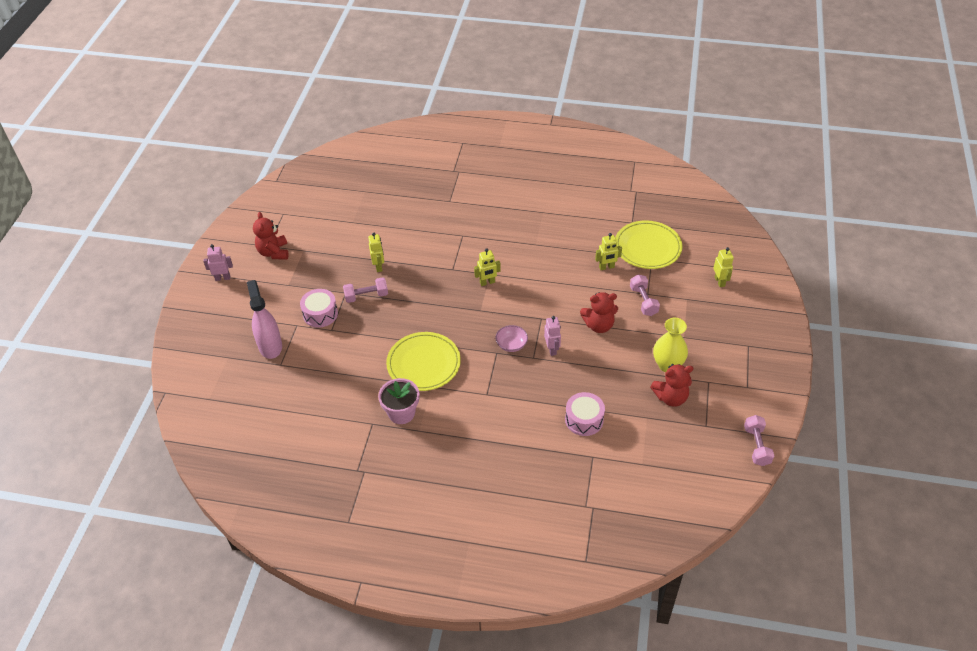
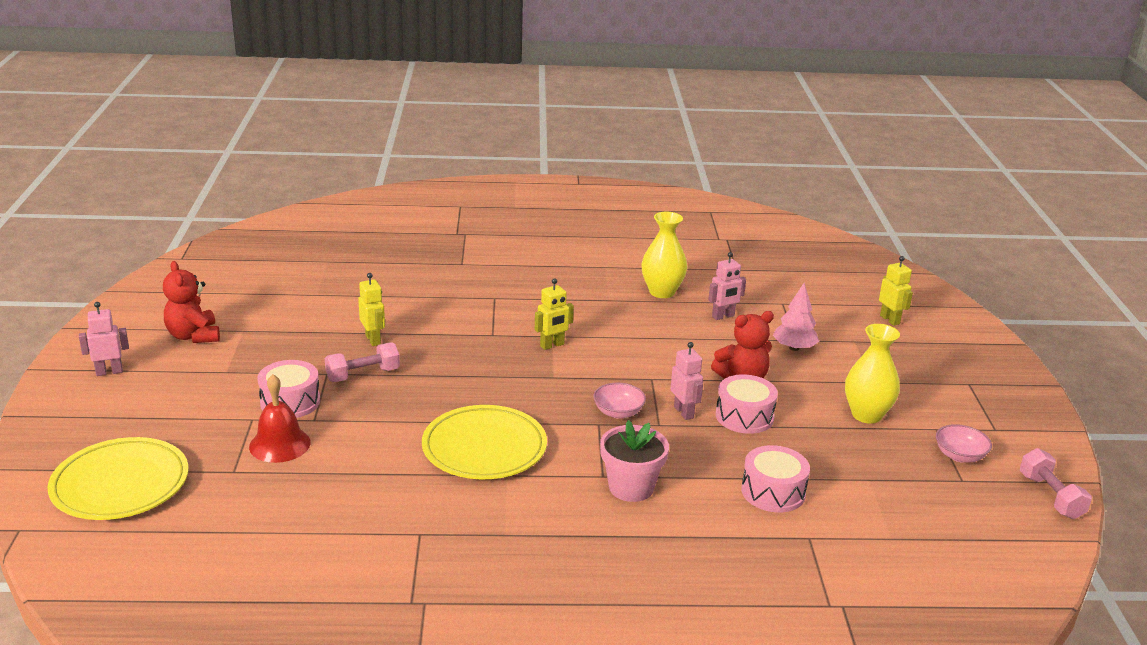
camera: 15 degrees left, 20 degrees down
(270, 346) = (210, 449): pink spray bottle -> none
(308, 347) = (280, 444): none -> red bell
(401, 413) = (467, 514): pink flower pot -> pink flower pot (631, 487)
(573, 240) = (662, 292): none -> yellow vase
(588, 357) = (744, 416): none -> pink drum
(606, 267) = (723, 316): yellow robot -> pink robot
(643, 301) = (794, 348): pink dumbbell -> pink tree
(647, 247) = (771, 292): yellow plate -> yellow plate (120, 484)
(670, 397) = (891, 452): red teddy bear -> none
(713, 406) = (960, 456): none -> pink bowl

